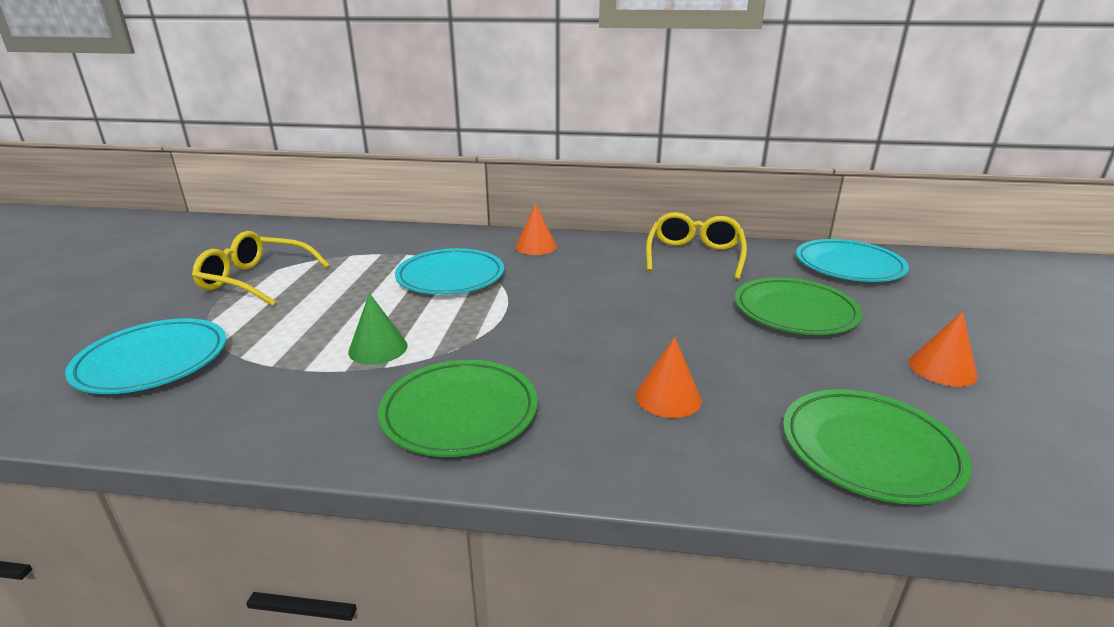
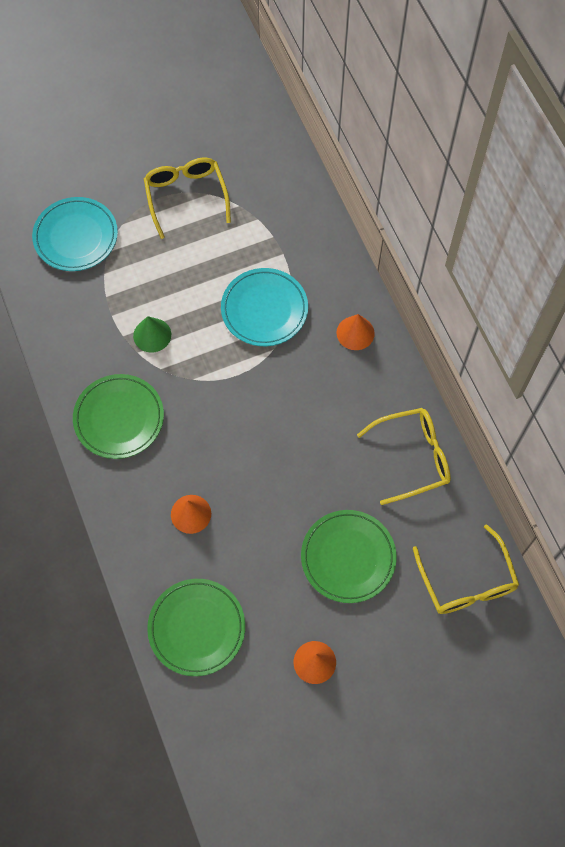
camera: 60 degrees right, 40 degrees up
(849, 266) = (466, 581): turquoise plate -> yellow glasses

